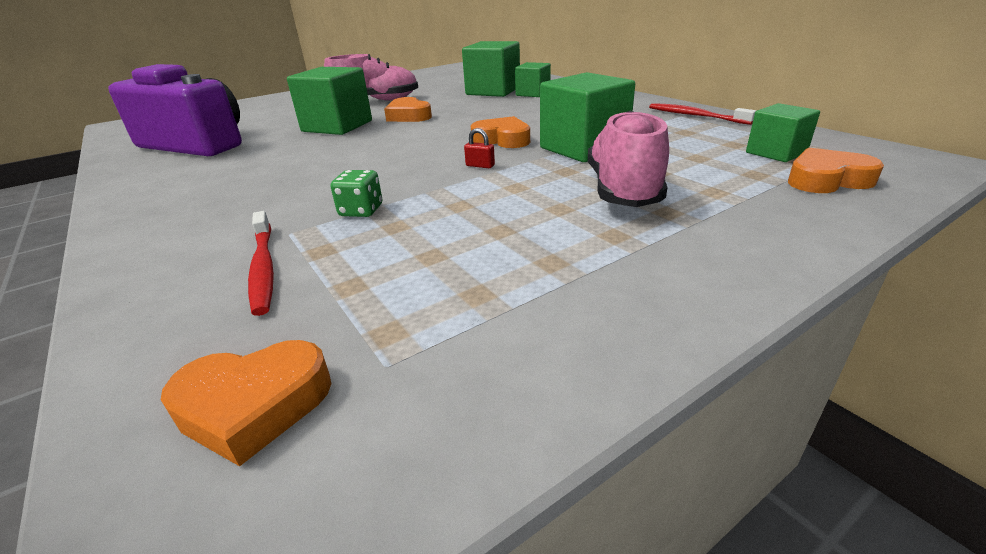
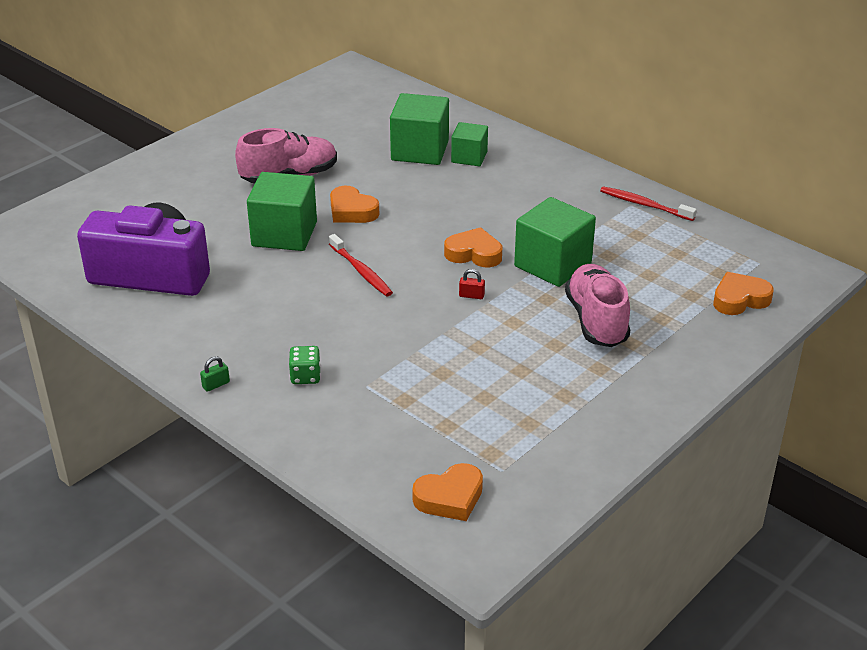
camera: 15 degrees left, 5 degrees up
(128, 220) = (216, 384): none -> green padlock
(263, 268) = (376, 418): red toothbrush -> red toothbrush (361, 271)
(361, 211) = (405, 358): green dice -> green dice (305, 376)
(776, 153) = (709, 265): green cube -> none

